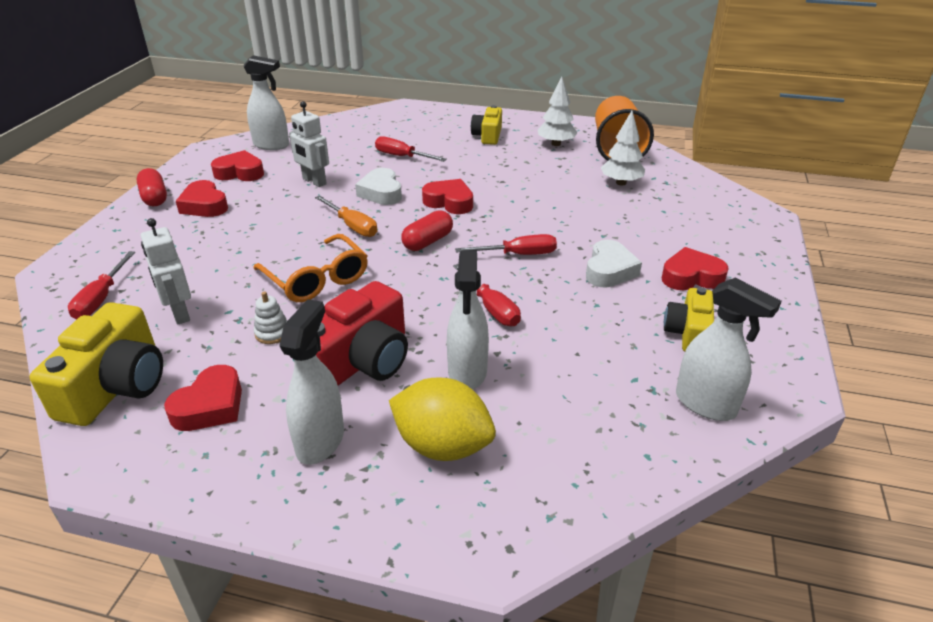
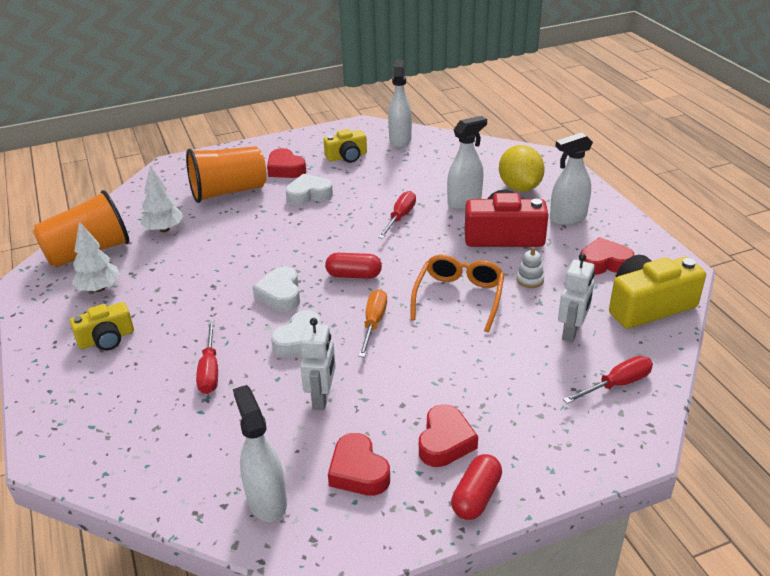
camera: 125 degrees left, 0 degrees up
(449, 202) = (280, 294): red heart -> white heart
(518, 254) = (327, 232): red screwdriver -> none
(666, 229) = (228, 191): none -> orange cup

